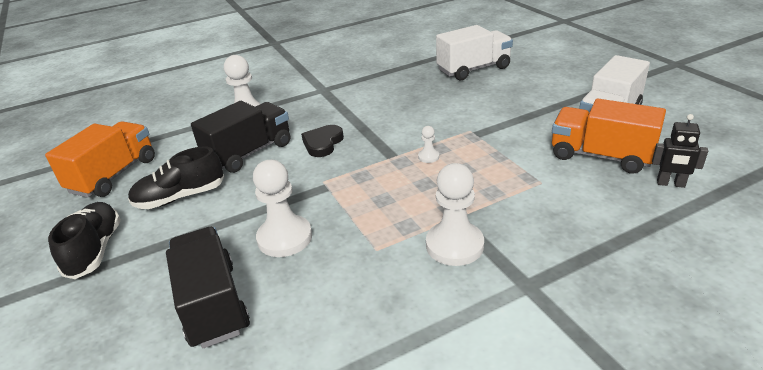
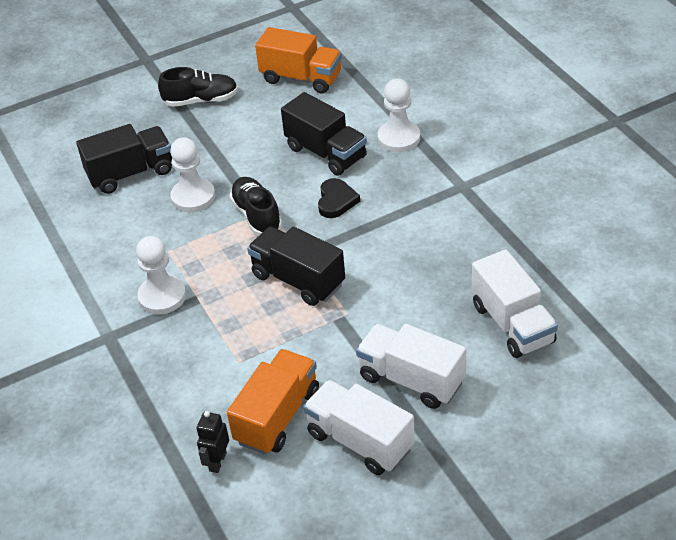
camera: 90 degrees right, 10 degrees up
(180, 197) = (260, 126): black shoe -> black shoe (257, 216)
(323, 143) = (336, 201): black heart -> black heart turned 75 degrees clockwise
(428, 157) = (298, 280): white pawn -> black truck
(537, 101) = (411, 379): none -> white truck

